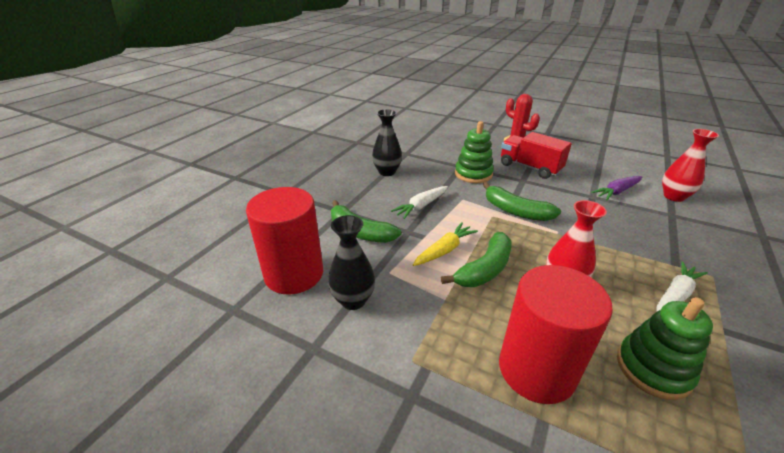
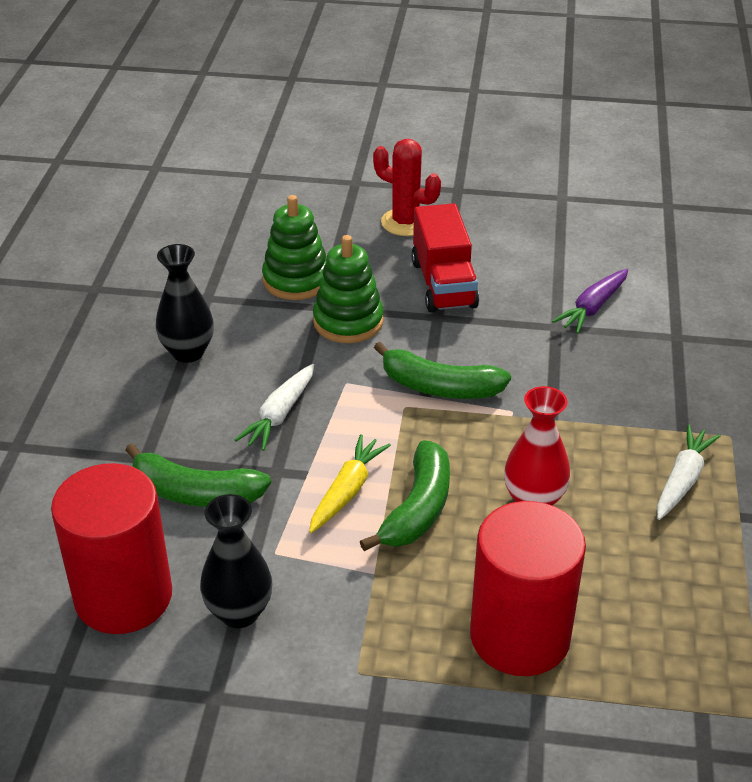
camera: 20 degrees left, 5 degrees up
(530, 167) = (443, 284): red truck -> red truck turned 120 degrees counterclockwise
(653, 368) = (658, 593): green stacking toy -> green stacking toy (296, 280)
(673, 196) = (679, 298): red vase -> none

